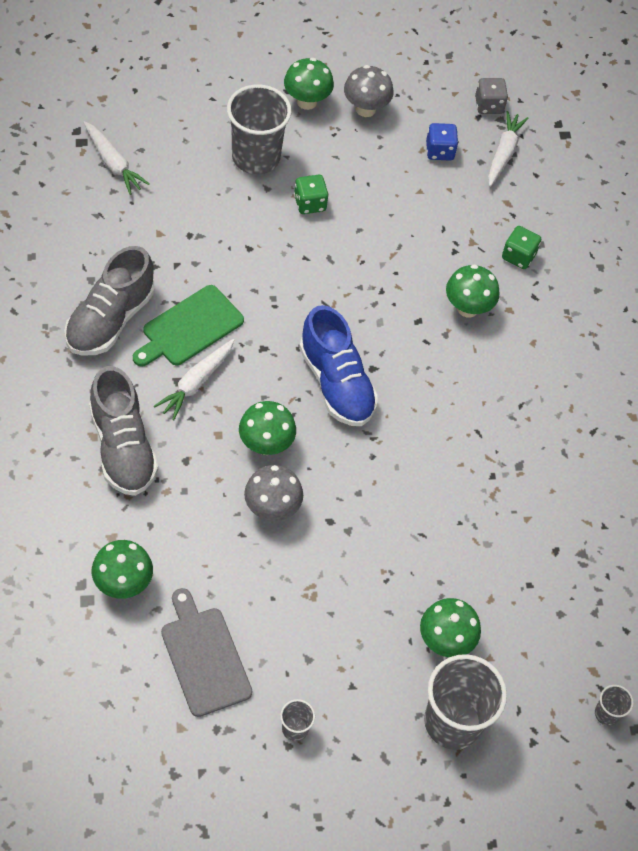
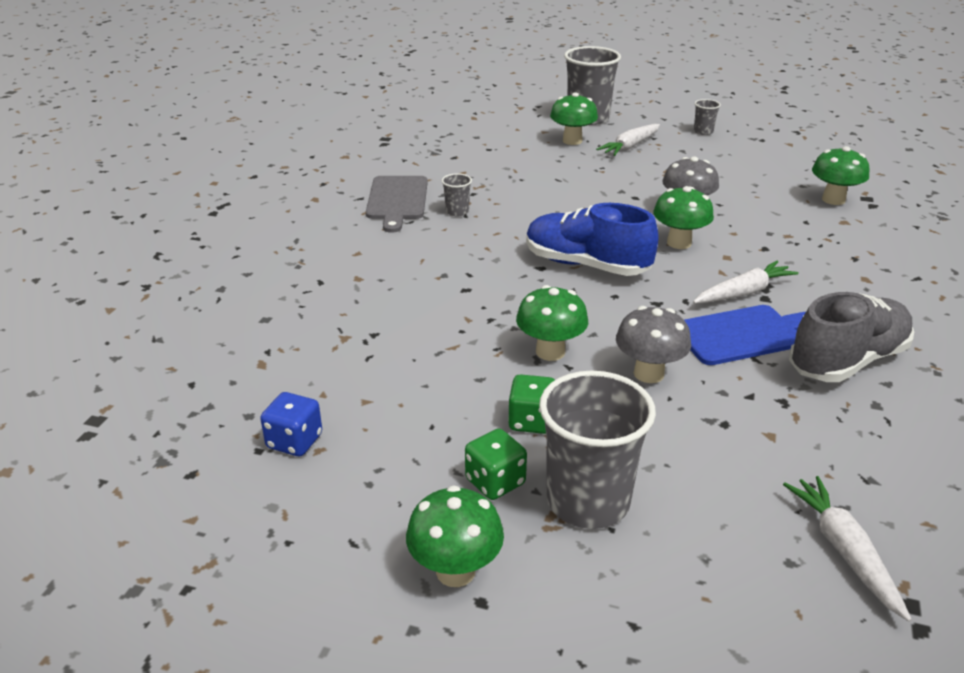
camera: 150 degrees left, 25 degrees down
(122, 447) = (832, 266): grey shoe -> none
(190, 328) = (742, 334): green cutting board -> blue cutting board
(204, 657) = (766, 162): grey cutting board -> grey cutting board (397, 200)
(336, 383) = (586, 265): blue shoe -> blue shoe turned 60 degrees counterclockwise
(365, 109) = (360, 531): grey mushroom -> grey mushroom (648, 373)
(467, 308) = (402, 287): green mushroom -> green mushroom (550, 352)
(489, 105) = (158, 485): grey dice -> none
(503, 153) = (206, 417): white carrot -> white carrot (630, 146)
(518, 256) = (302, 314): green dice -> green dice (495, 482)
(607, 713) = (480, 106): grey cup -> grey cup (457, 212)

